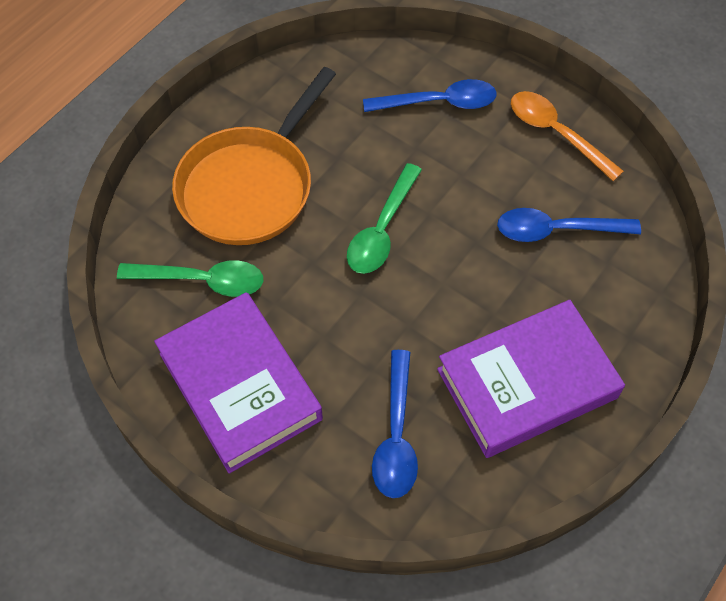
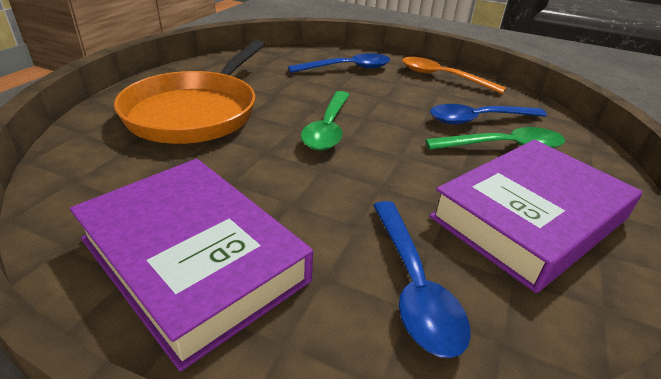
camera: 15 degrees left, 25 degrees down
(202, 280) = (144, 173): green spoon -> green spoon (503, 147)

